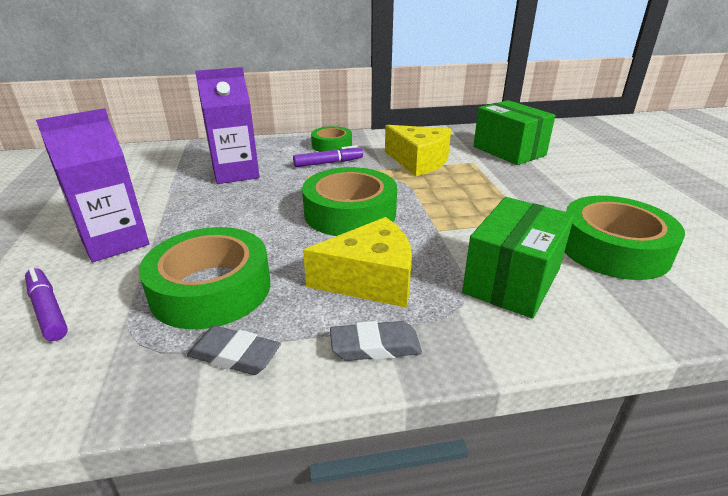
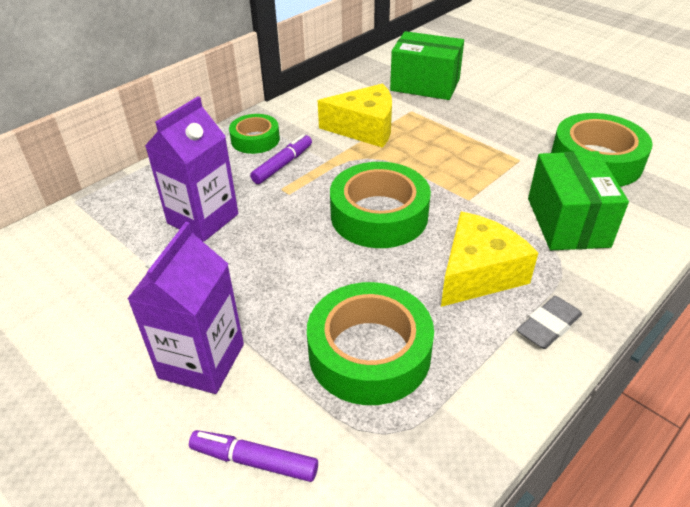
camera: 35 degrees left, 10 degrees up
(234, 355) = (469, 394): grey eraser -> none

